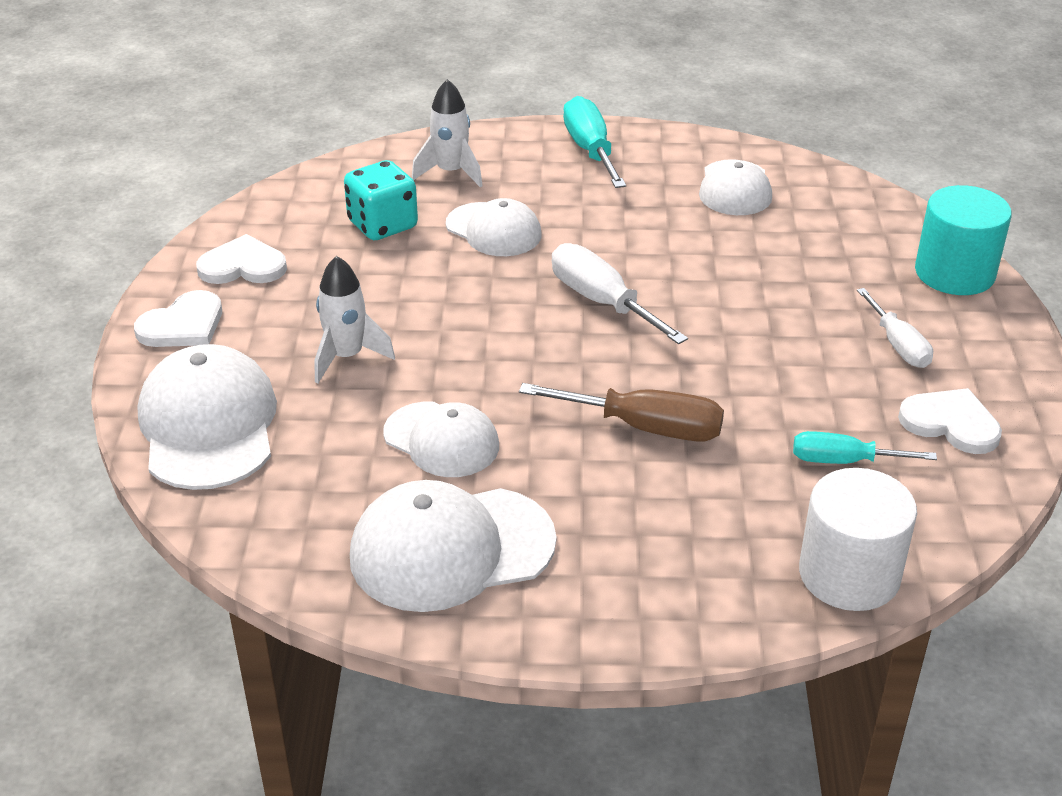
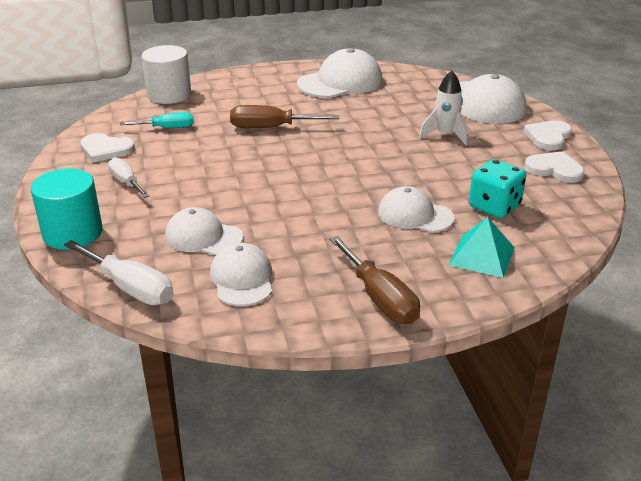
camera: 165 degrees right, 5 degrees down
(243, 266) = (554, 169): white heart -> white heart turned 135 degrees counterclockwise
(441, 440) = (369, 111): white cap -> white cap (203, 237)
(451, 172) = (481, 256): white rocket -> turquoise pyramid
(590, 150) = (380, 298): turquoise screwdriver -> brown screwdriver
(602, 302) = (317, 180): white screwdriver -> white screwdriver (130, 288)

